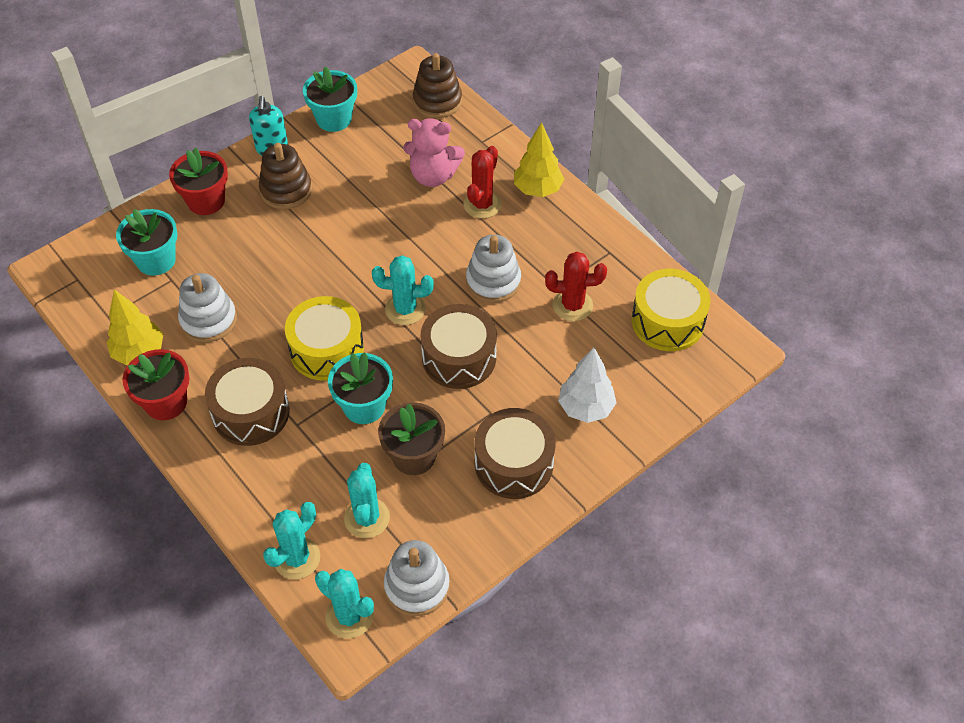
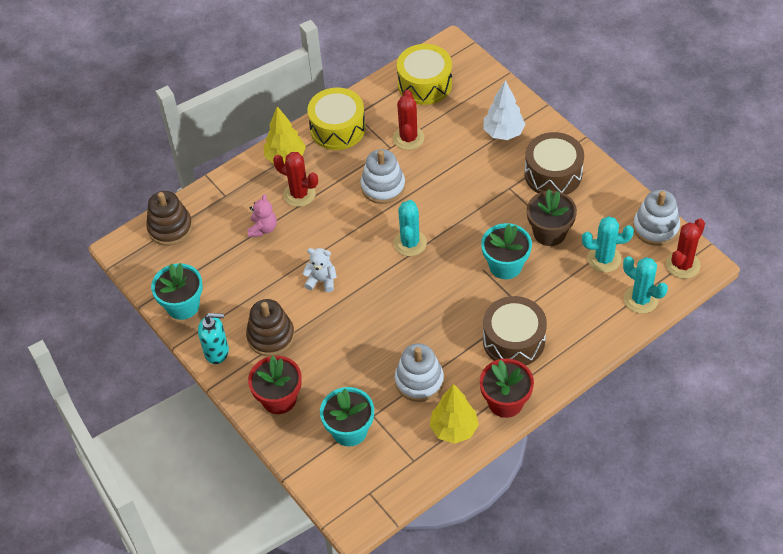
camera: 85 degrees left, 0 degrees up
(327, 350) = (451, 293): yellow drum -> yellow drum (337, 128)
(349, 616) = (683, 265): turquoise cactus -> red cactus
(356, 229) = (321, 280): none -> white teddy bear
(433, 176) = (263, 228): pink teddy bear -> pink teddy bear, size x0.63
(459, 358) = (458, 207): brown drum -> none

